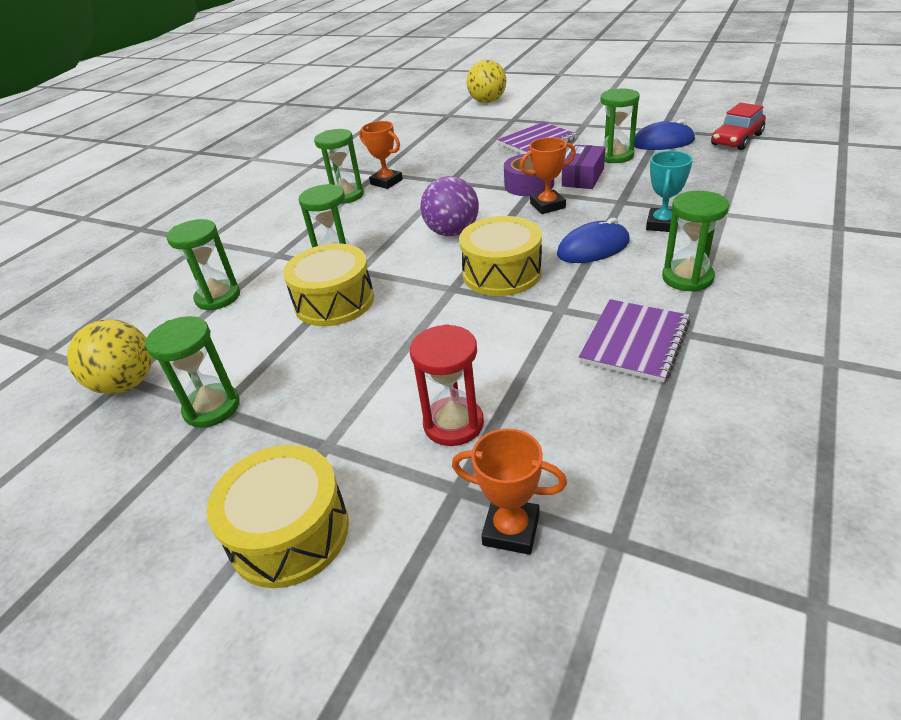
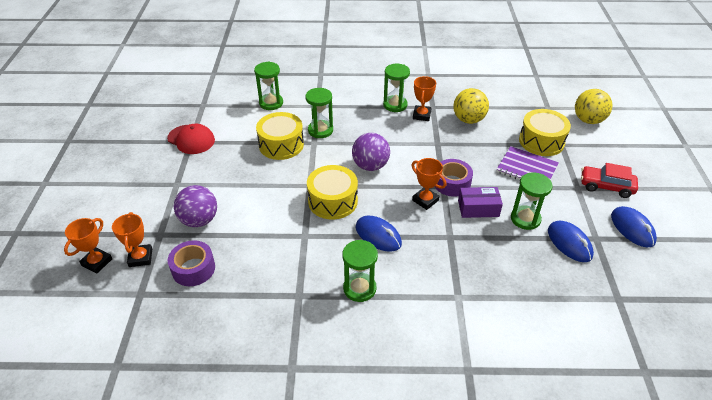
camera: 60 degrees right, 5 degrees up
(126, 384) = (200, 107): yellow ball -> yellow ball (468, 120)
(212, 408) = (191, 139): green hourglass -> red cap
(289, 532) = (128, 192): yellow drum -> yellow drum (541, 141)
(453, 424) = (199, 220): red hourglass -> purple ball
(486, 620) = (97, 262): none -> orange trophy
(579, 447) = (193, 269): none -> purple tape
(634, 342) = (283, 274): purple notebook -> none
(656, 113) = (632, 228): none -> blue mouse
(662, 224) = (425, 265): turquoise trophy -> none
(736, 140) = (604, 291): red car -> red car (606, 186)

